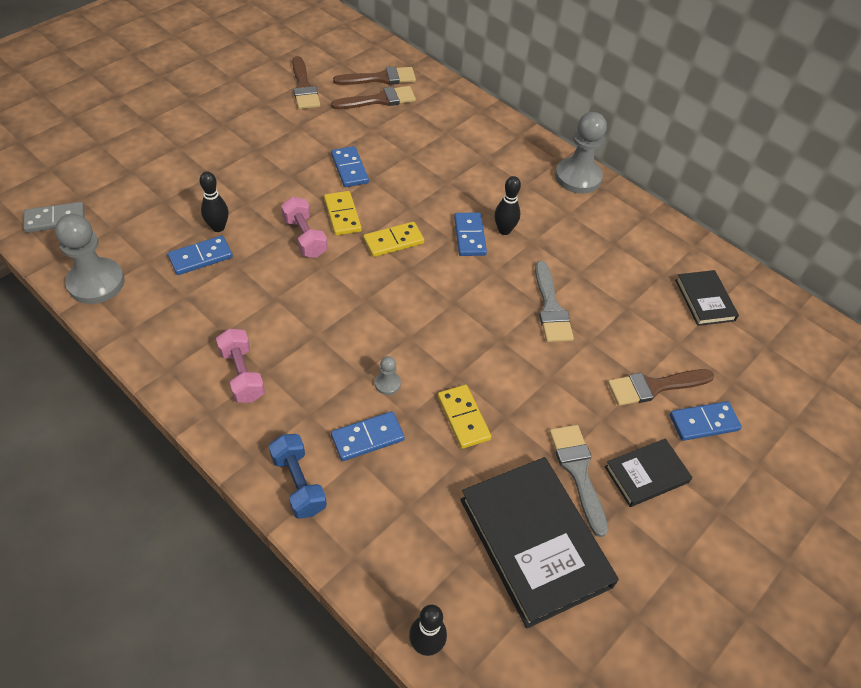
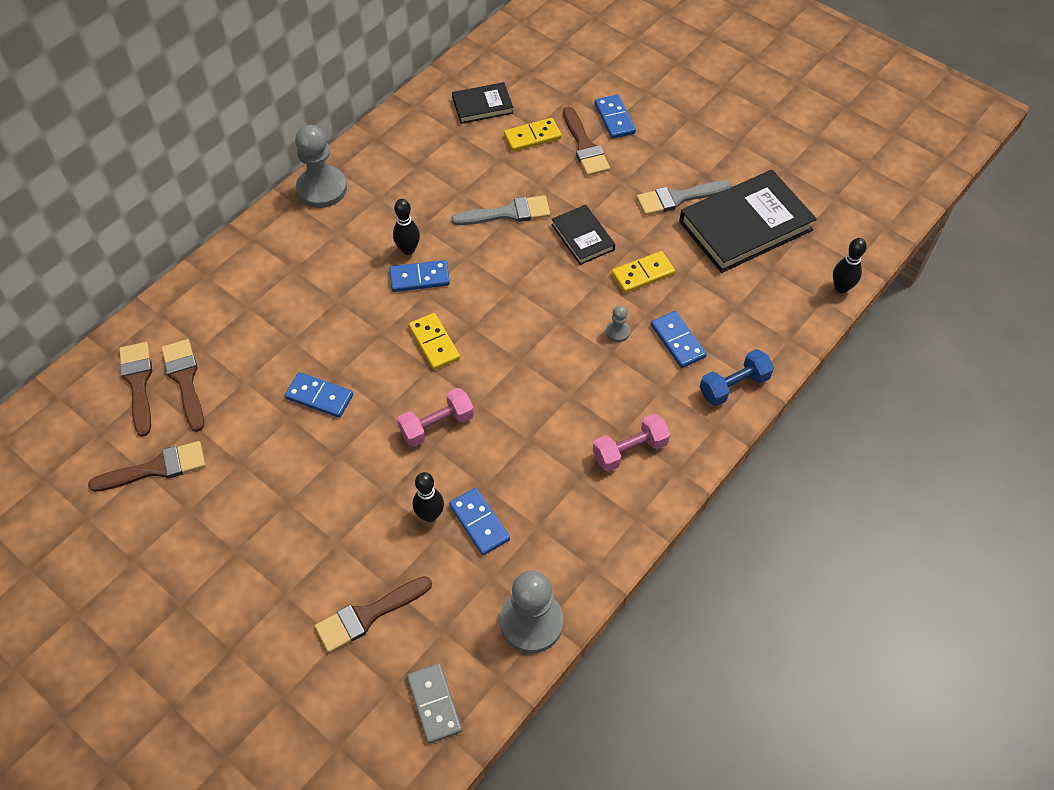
camera: 90 degrees left, 5 degrees up
(143, 188) = (368, 615): none -> brown brush
(342, 215) = (398, 394): yellow domino -> yellow domino (532, 137)
(349, 169) = (319, 397): blue domino -> blue domino turned 45 degrees clockwise
(646, 474) = (670, 157): black book -> black book (582, 237)

